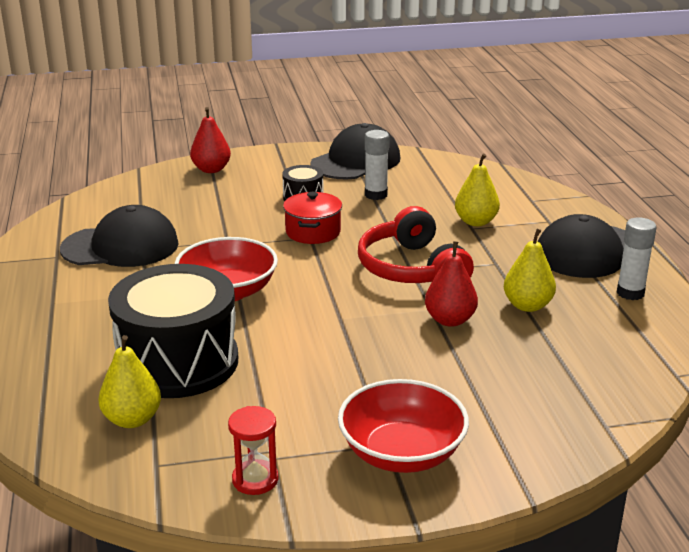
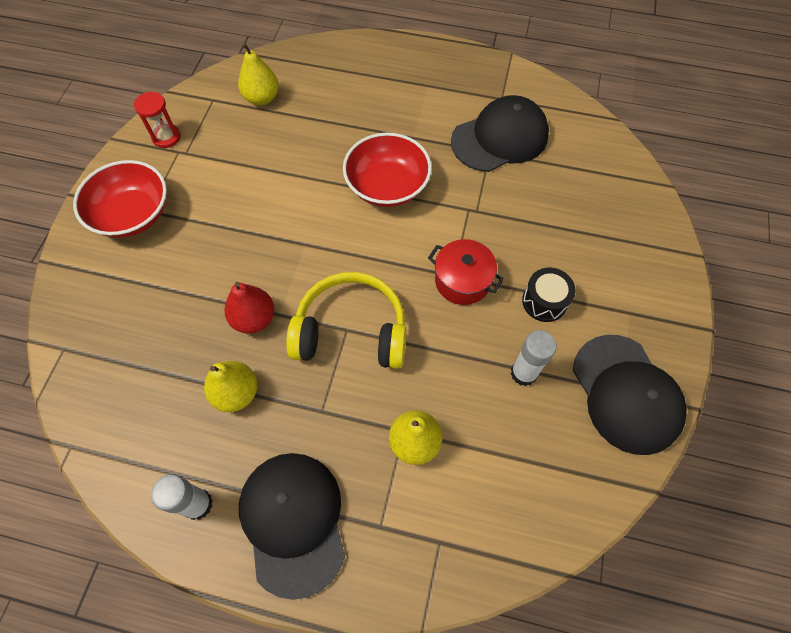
camera: 115 degrees right, 35 degrees up
(120, 246) = (500, 138): black cap -> black cap turned 135 degrees counterclockwise
(178, 362) = (309, 133): black drum -> none
(211, 169) = (647, 244): red pear -> none
(412, 269) = (351, 331): red headphones -> yellow headphones

